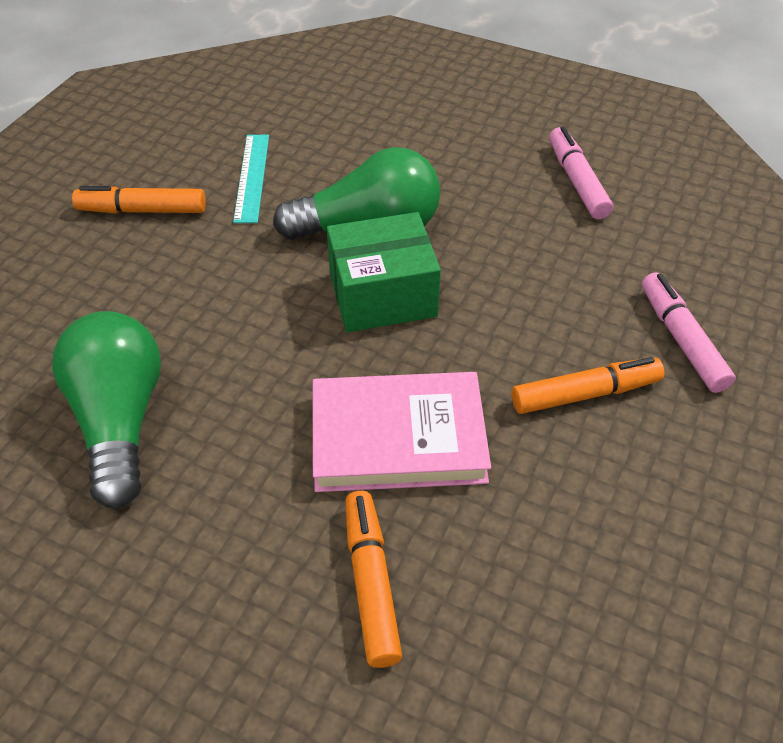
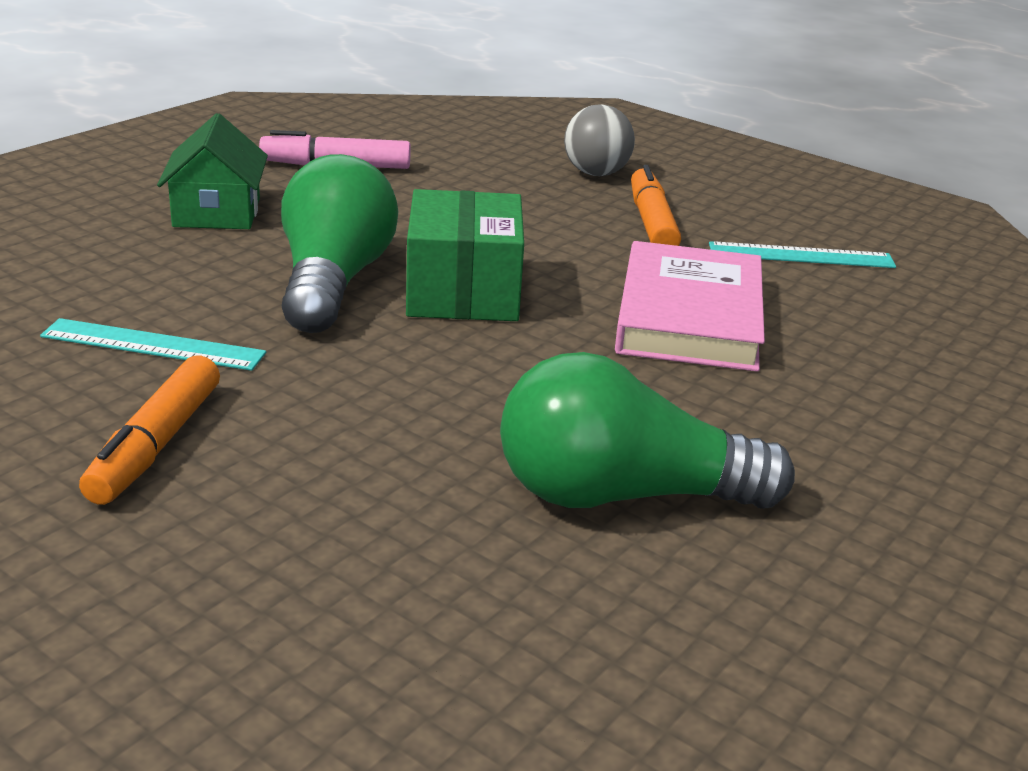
camera: 80 degrees left, 20 degrees down
(371, 583) = (874, 357): orange marker -> none
(451, 149) = (217, 212): none -> green house
(575, 521) = (801, 255): none -> turquoise ruler
(681, 340) = (596, 173): pink marker -> grey ball

